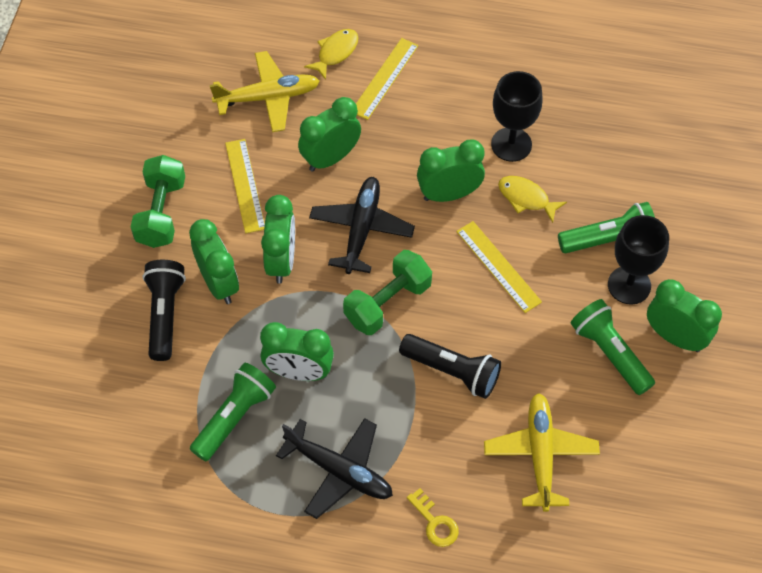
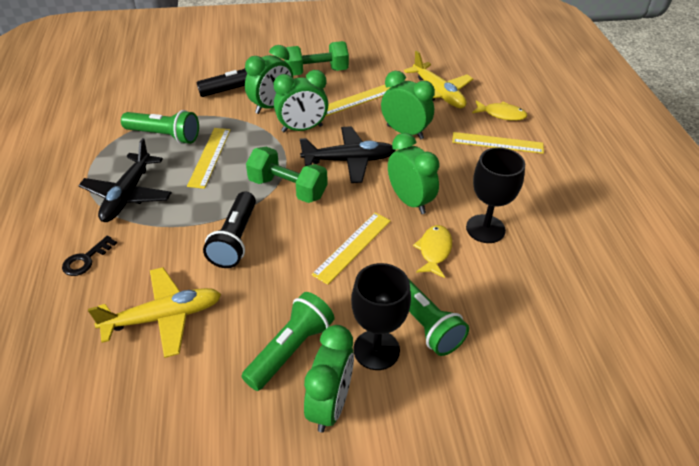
camera: 70 degrees right, 15 degrees down
(299, 372) = (210, 157): green clock -> yellow ruler
(435, 522) = (86, 259): yellow key -> black key

